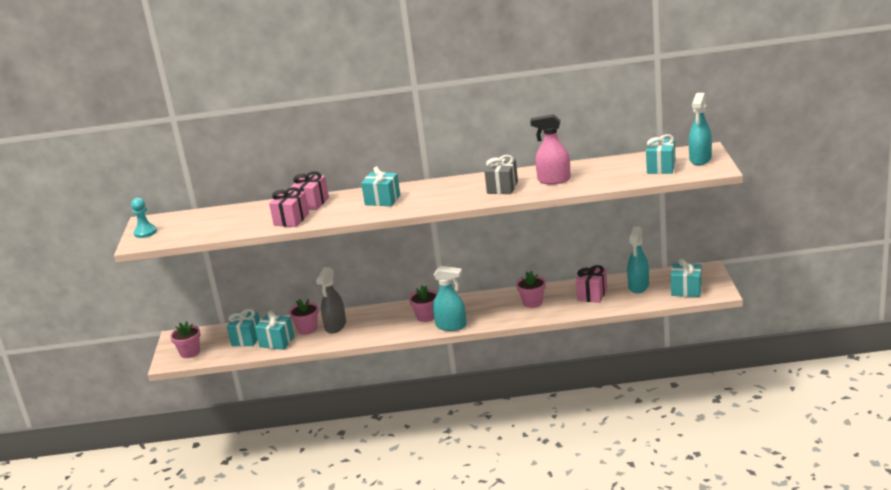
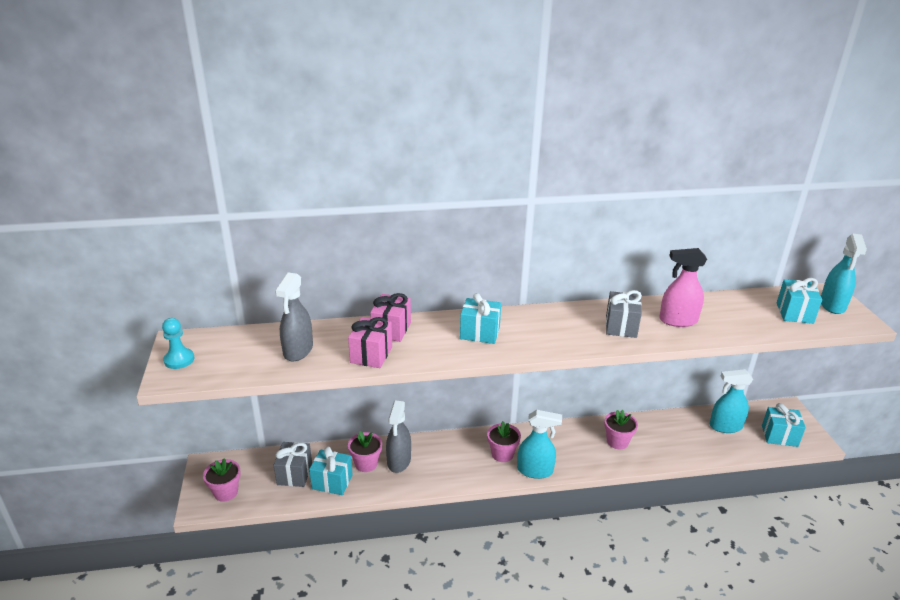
camera: 10 degrees left, 5 degrees up
(235, 221) = (298, 350): none -> grey spray bottle
(247, 338) = (294, 474): turquoise gift -> grey gift
(592, 294) = (679, 435): pink gift -> none
(638, 286) = (725, 426): turquoise spray bottle -> turquoise spray bottle turned 75 degrees clockwise

